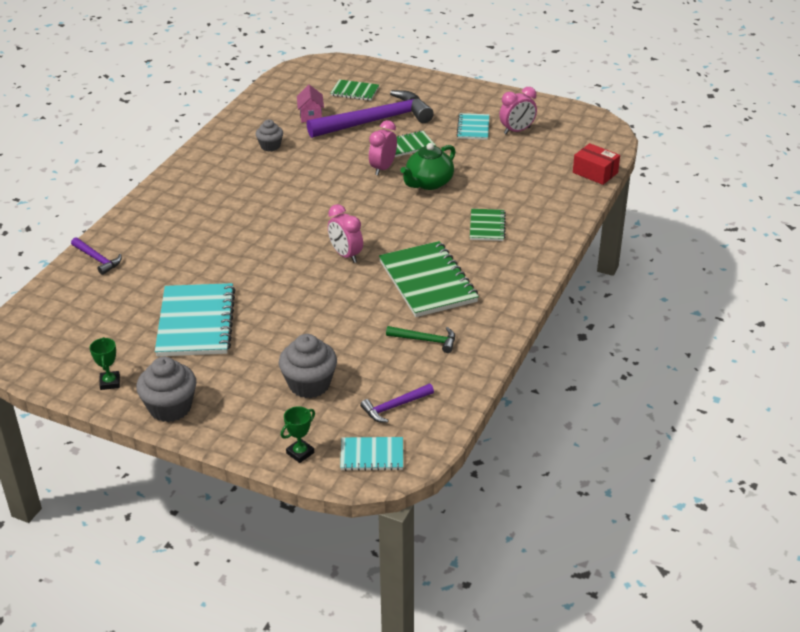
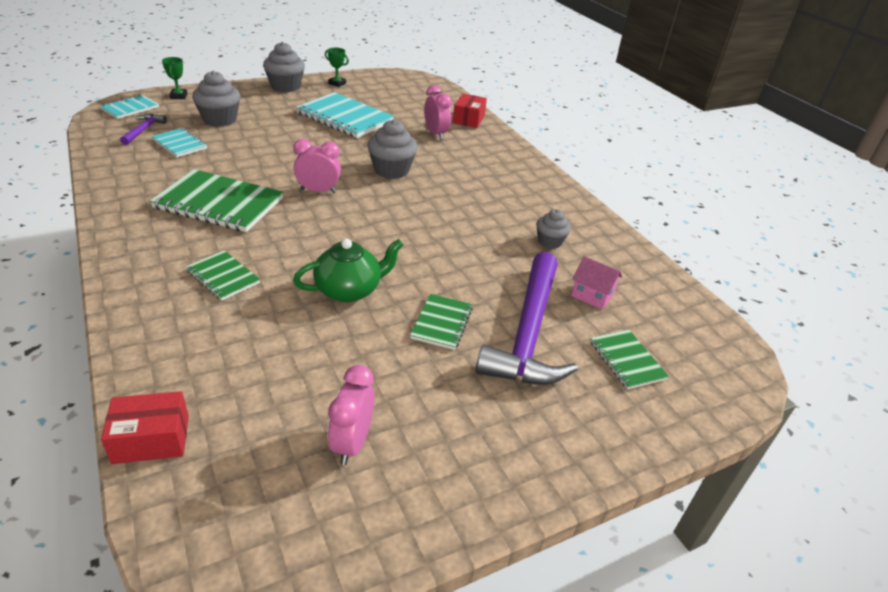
camera: 125 degrees right, 0 degrees up
(97, 259) = (468, 119): purple hammer -> red box
(264, 244) = (391, 170): none -> grey cupcake
(354, 91) = (627, 360): green notebook -> green notebook turned 75 degrees counterclockwise
(383, 168) = (419, 279): pink clock -> pink clock (436, 134)
(426, 340) = (167, 168): green hammer -> none
(428, 183) = (349, 290): green teapot -> green teapot turned 75 degrees clockwise
(473, 128) = (414, 404): turquoise notebook -> turquoise notebook (180, 144)

